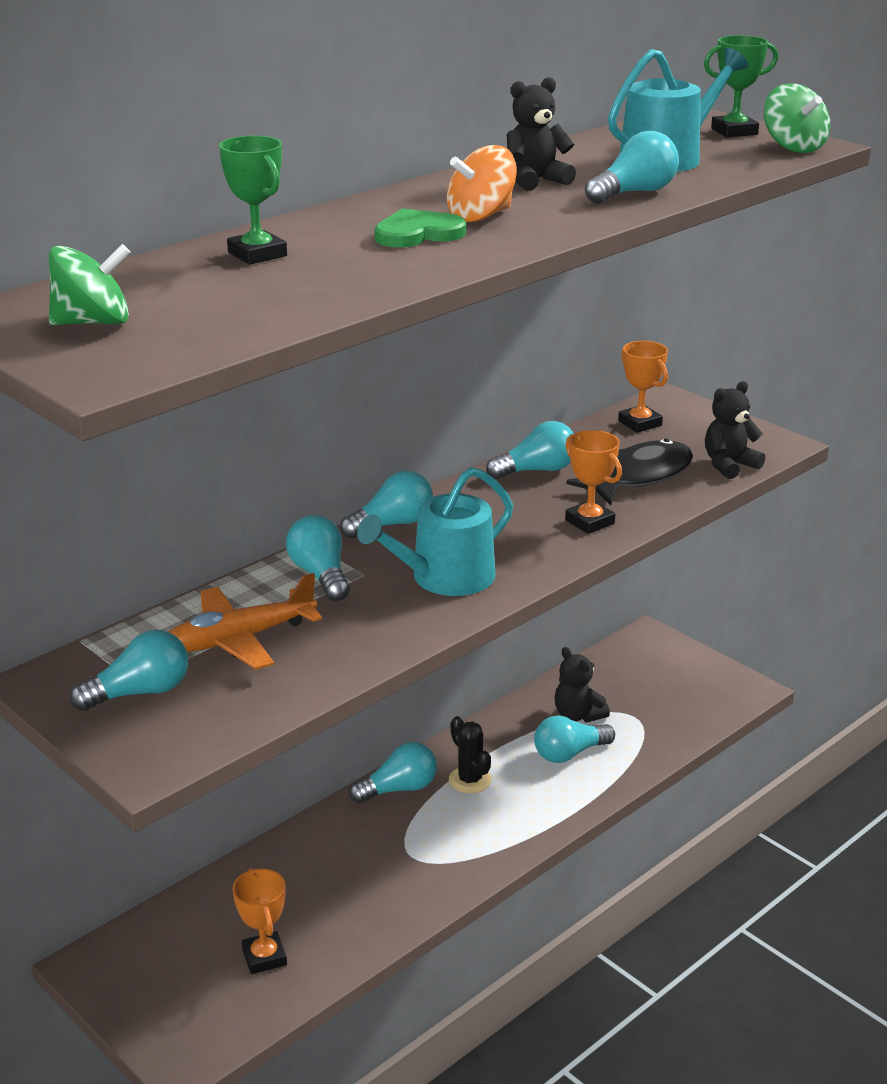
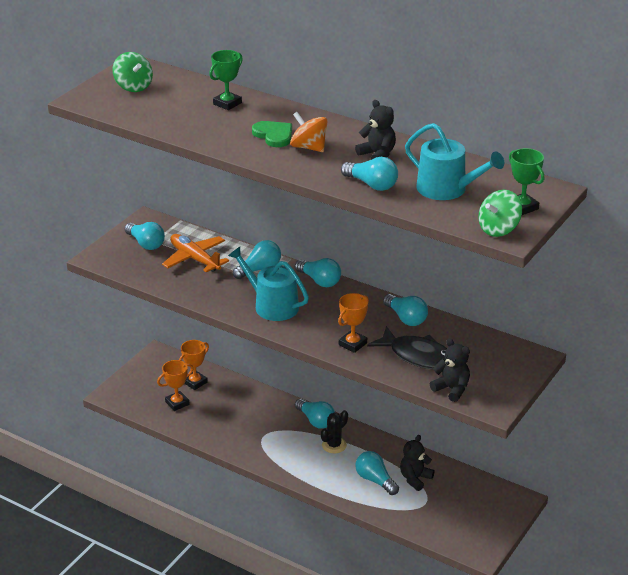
camera: 75 degrees right, 5 degrees up
(639, 423) = (492, 349): orange trophy -> orange trophy (195, 382)

